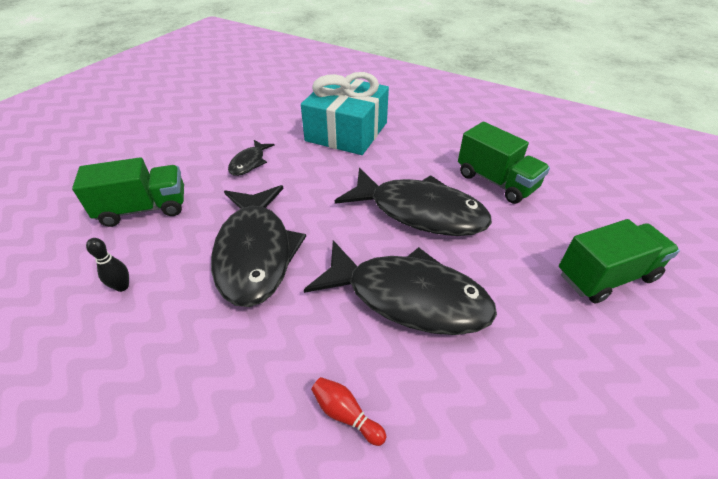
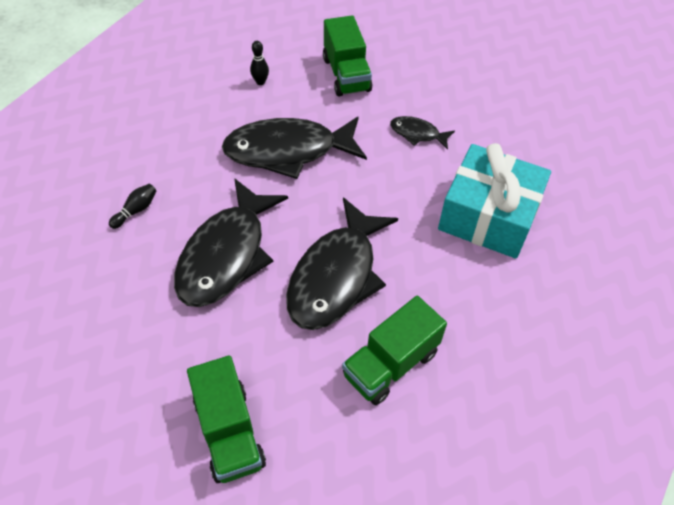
camera: 90 degrees right, 10 degrees up
(346, 414) = (136, 210): red bowling pin -> black bowling pin

